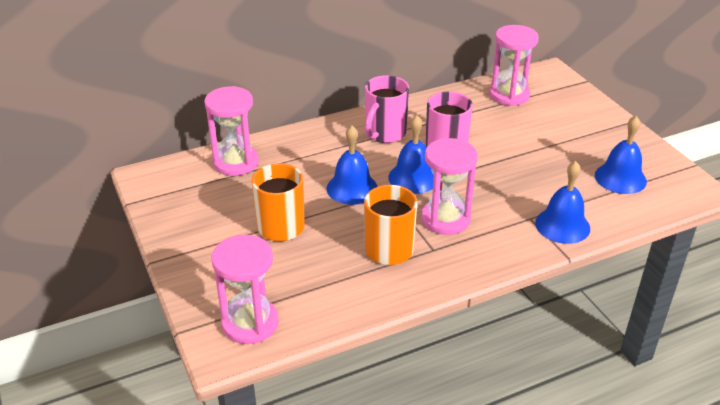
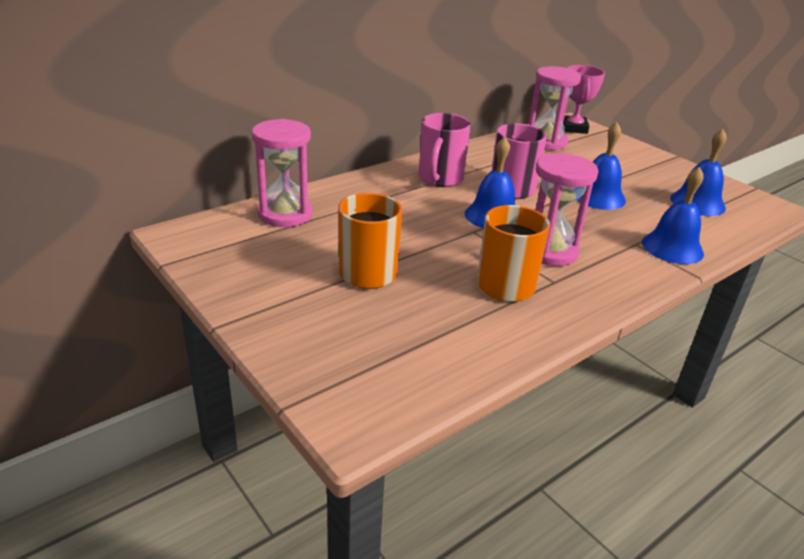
camera: 15 degrees left, 5 degrees down
(250, 323) = (377, 384): pink hourglass -> none
(352, 188) = (431, 230): blue bell -> blue bell (598, 197)
(547, 79) = (574, 128): none -> pink trophy

